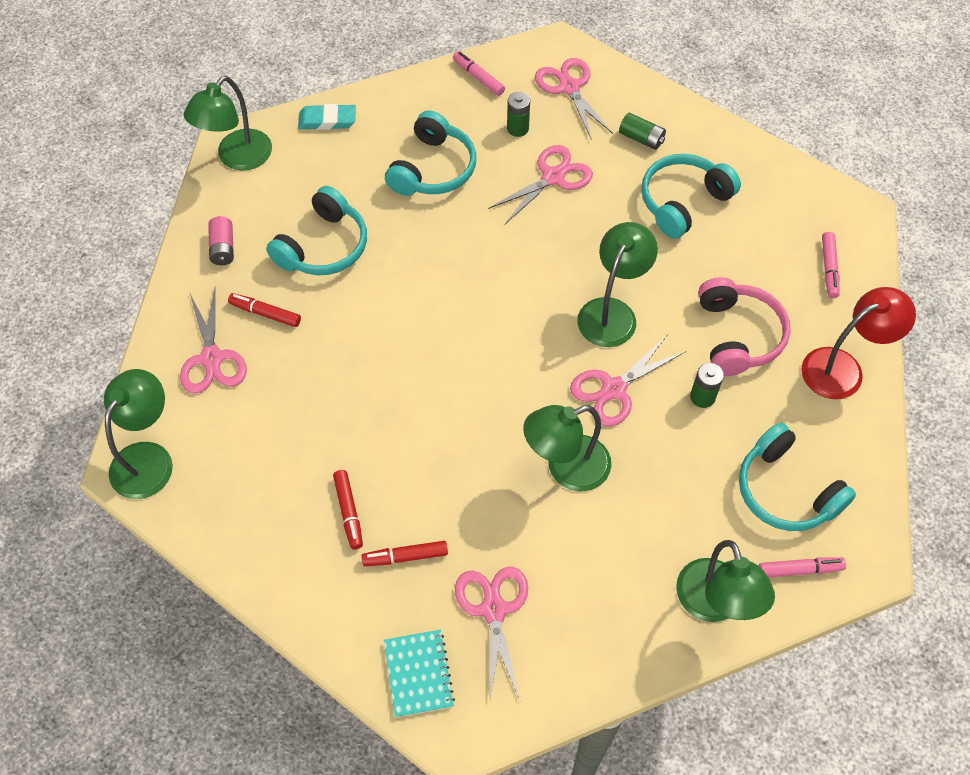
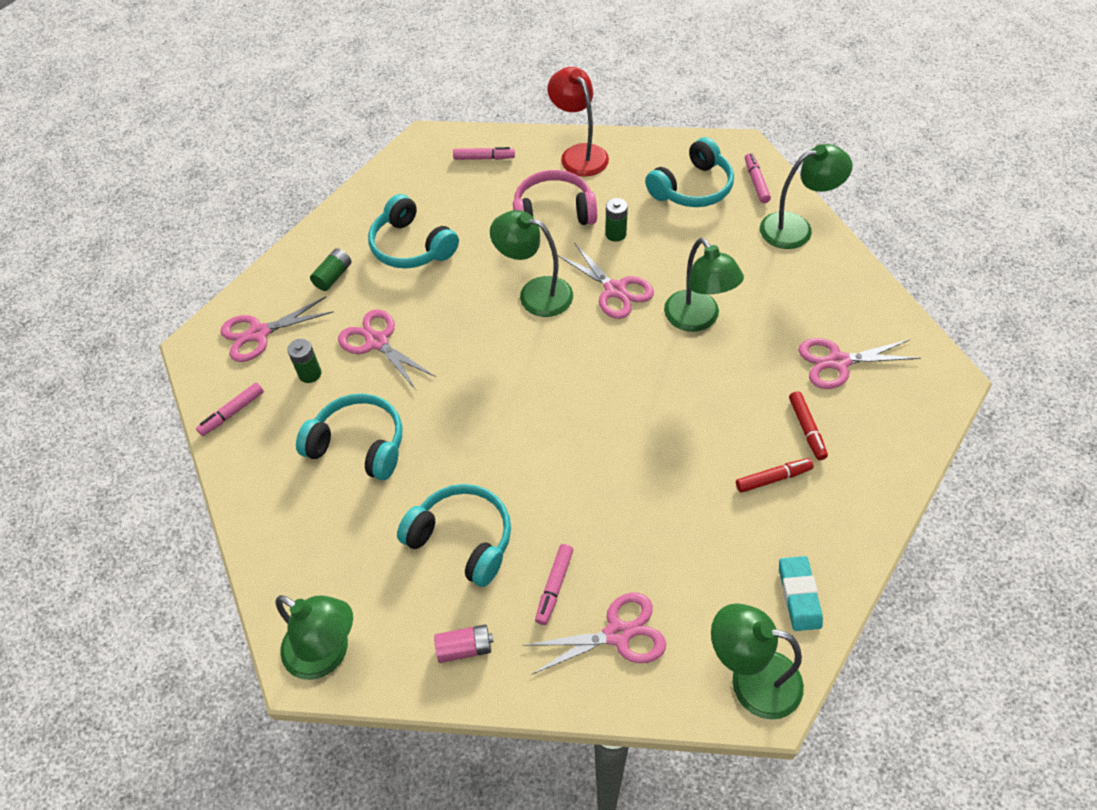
camera: 90 degrees left, 5 degrees down
(265, 313) = (554, 586): red marker -> pink marker
(327, 120) = (277, 559): turquoise eraser -> turquoise eraser (799, 595)
(418, 674) = (909, 409): turquoise notebook -> none

